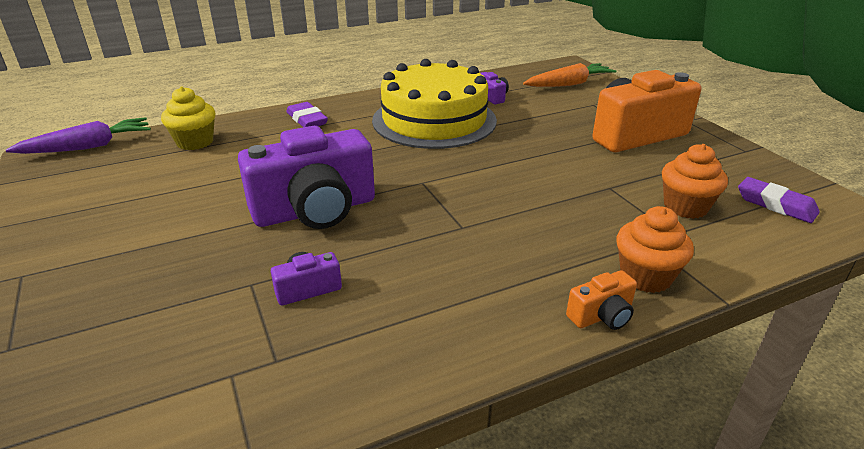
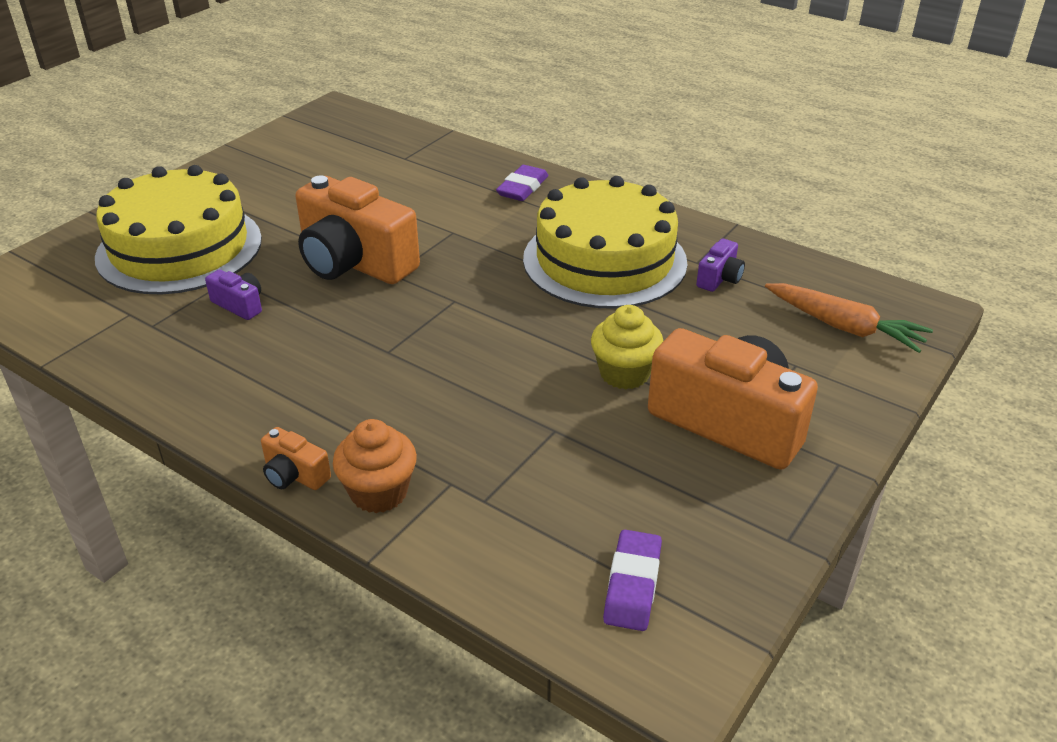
camera: 60 degrees right, 5 degrees up
(89, 147) = (368, 117): purple carrot -> none
(146, 306) = (179, 248): none -> yellow cake
(195, 142) = (420, 155): yellow cupcake -> yellow cupcake (624, 373)
(315, 210) = (354, 263): purple camera -> orange camera
(685, 207) = (556, 500): orange cupcake -> none

